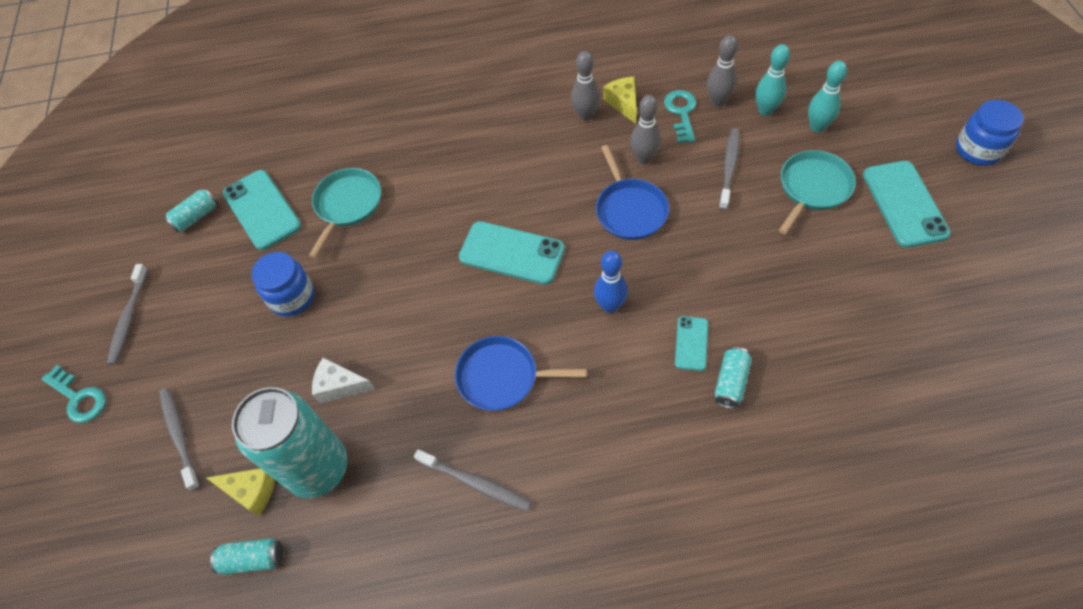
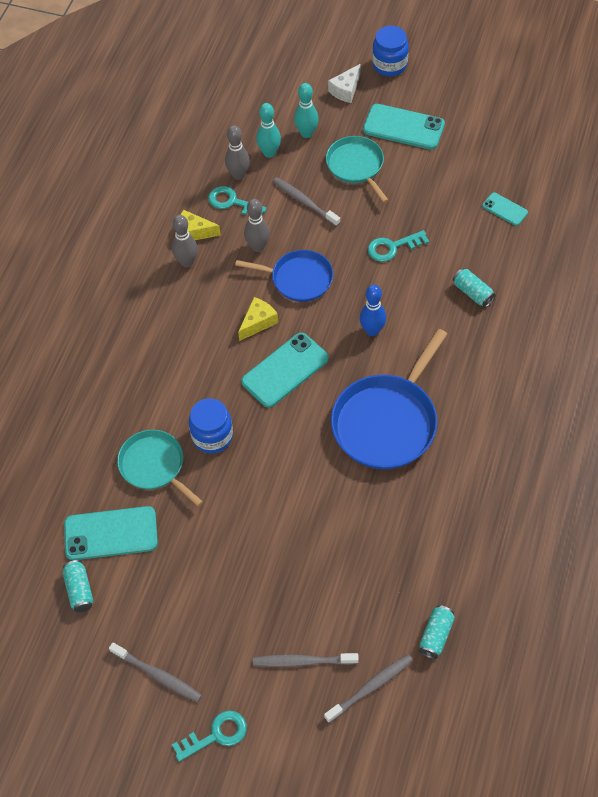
camera: 65 degrees left, 0 degrees up
(251, 491) = (381, 621): yellow cheese -> yellow cheese (258, 322)
(292, 297) = (223, 538): blue jar -> blue jar (212, 436)
(318, 468) = (389, 569): turquoise can -> none
(339, 386) = (328, 531): white cheese -> white cheese (346, 90)
(475, 483) = (458, 472): grey toothbrush -> grey toothbrush (370, 687)
(502, 377) = (387, 422): blue pan -> blue pan, size x1.62
(691, 343) = (431, 299): turquoise phone -> turquoise phone (504, 209)
(733, 272) = (393, 247): none -> turquoise key

